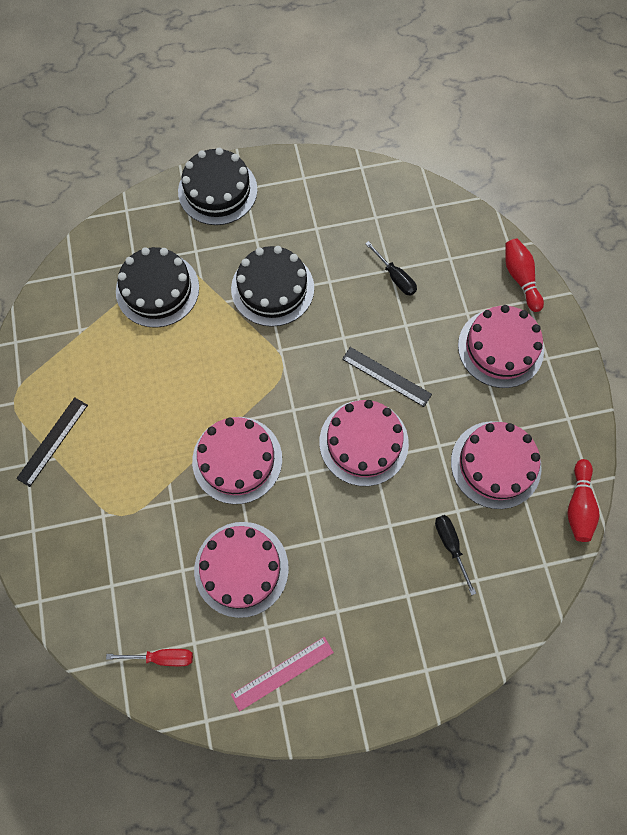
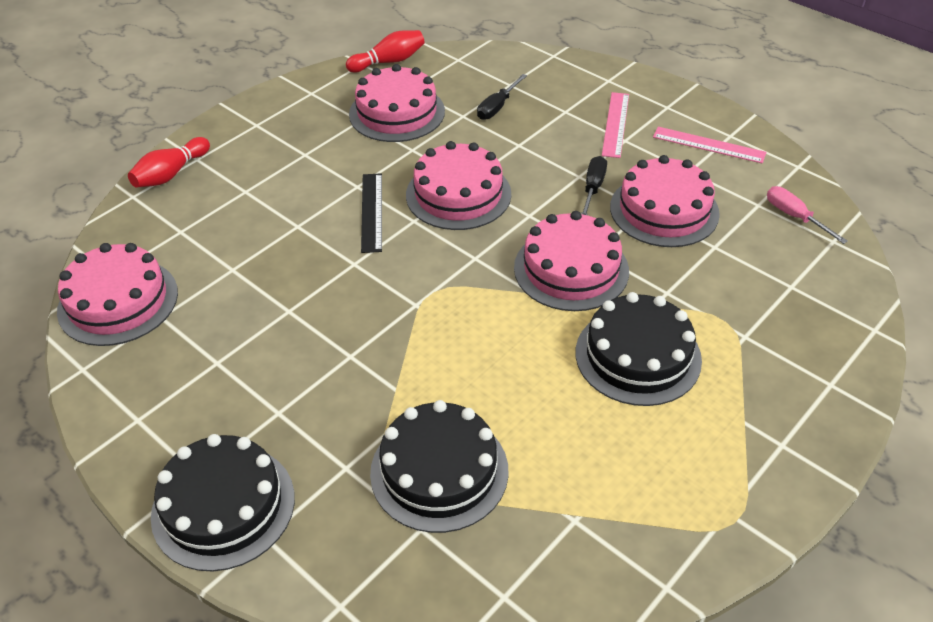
camera: 125 degrees left, 25 degrees down
(52, 441) = (730, 438): black ruler -> none
(162, 657) = (794, 217): red screwdriver -> pink screwdriver
(272, 288) = (340, 355): black cake -> black cake (638, 356)
(361, 621) = (615, 124): none -> pink ruler
(395, 277) = (240, 260): black screwdriver -> black screwdriver (593, 188)
(500, 348) = (269, 155): pink cake -> pink cake (118, 301)

